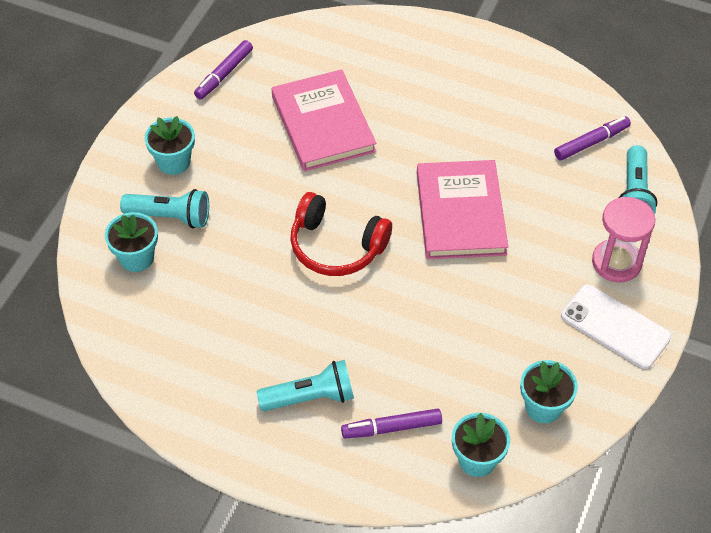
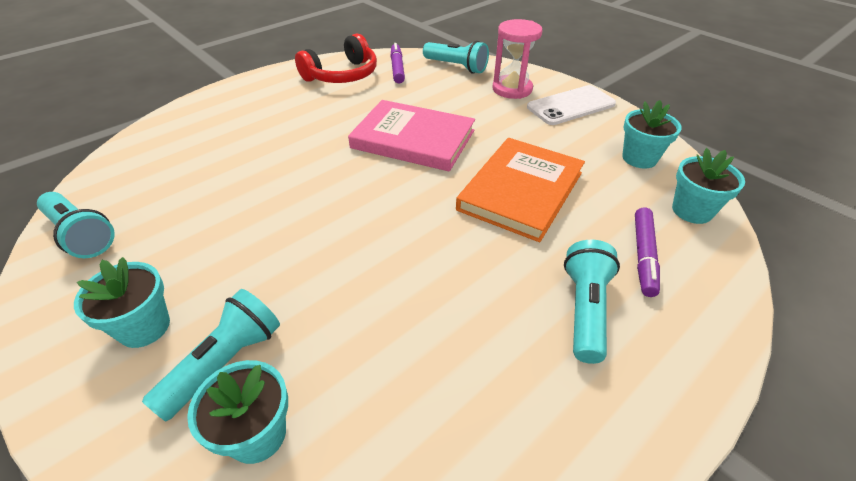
camera: 65 degrees left, 10 degrees down
(224, 74) = (81, 235): purple marker -> turquoise flashlight
(323, 124) = (235, 184): pink book -> none
(336, 246) = (392, 223): red headphones -> red headphones (342, 75)
(429, 321) = (521, 191): none -> orange book

